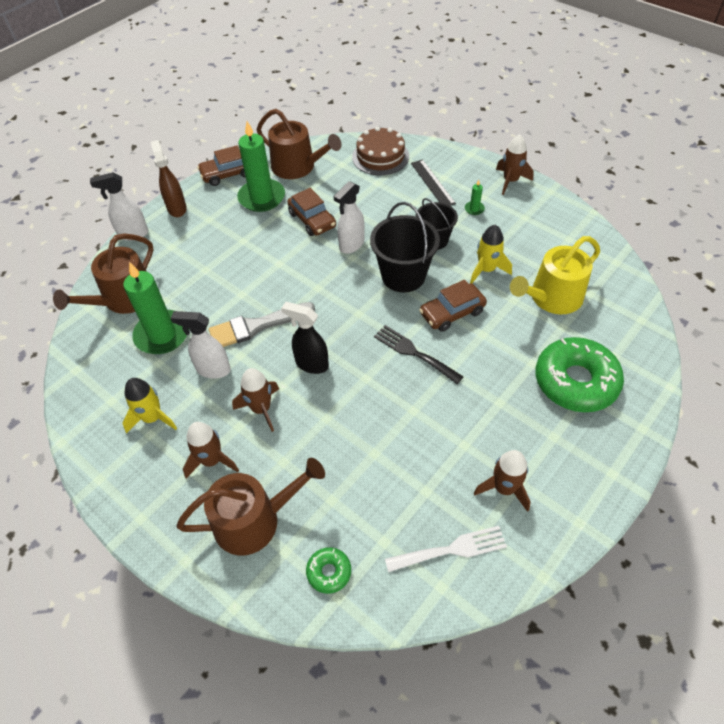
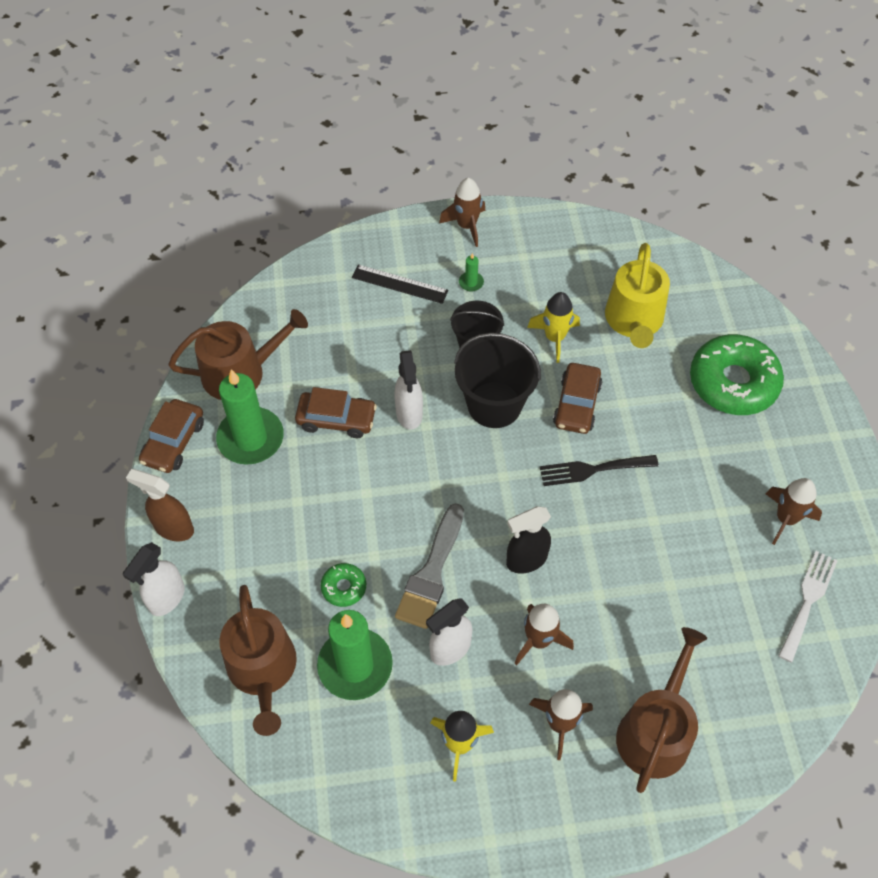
camera: 50 degrees left, 5 degrees up
(329, 572) = (755, 707): green donut -> green donut (344, 587)
(380, 156) = (311, 293): brown cake -> none

